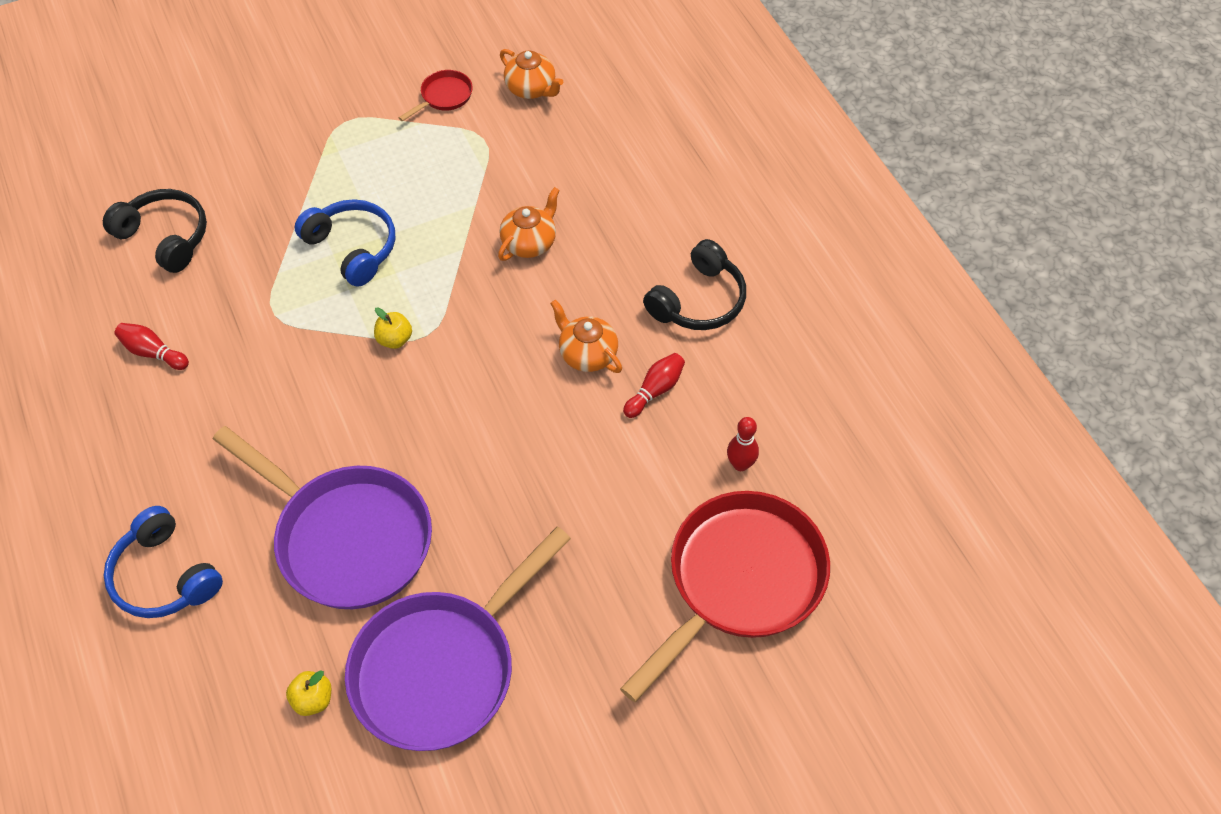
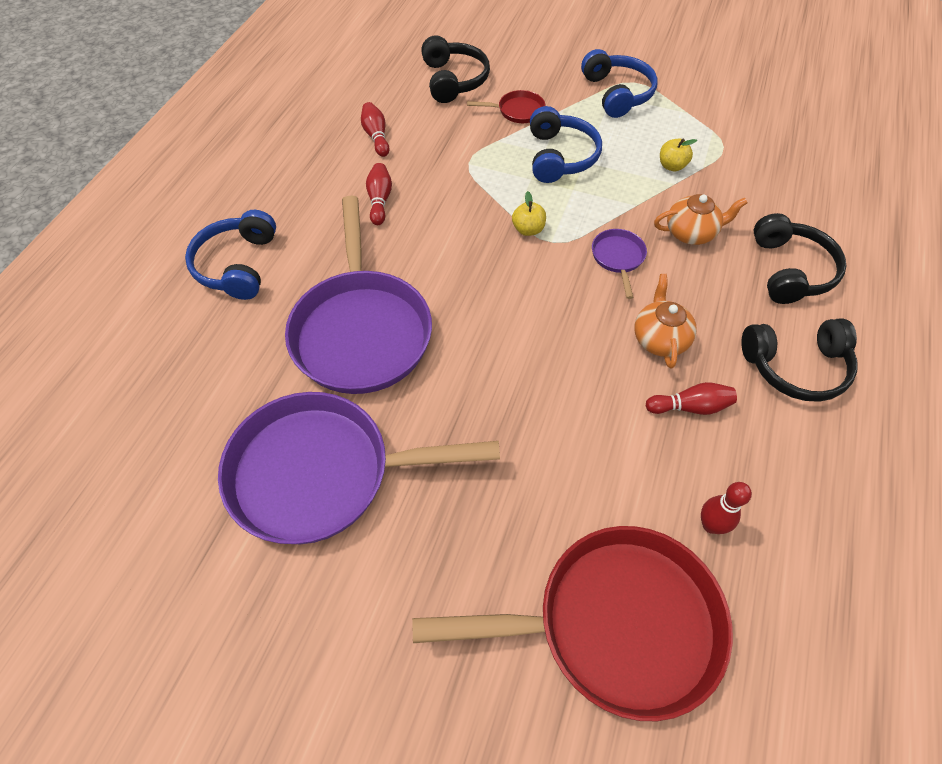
camera: 45 degrees right, 0 degrees up
(230, 413) = (379, 200): none -> red bowling pin
(313, 700) = (225, 417): yellow apple -> yellow apple (672, 166)
(341, 145) = (617, 93): none -> blue headphones
(444, 97) = (720, 106): red pan -> red pan (517, 111)
(493, 309) = (618, 258): none -> purple pan
(531, 89) = (793, 137): orange teapot -> none
(630, 221) = (790, 270): none -> black headphones

